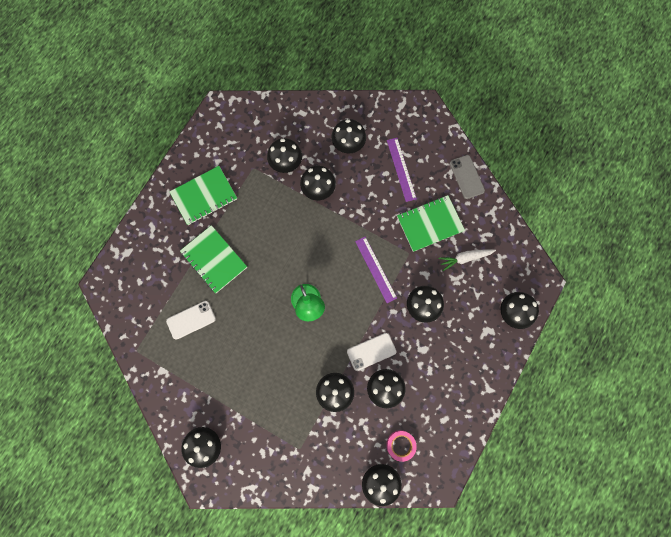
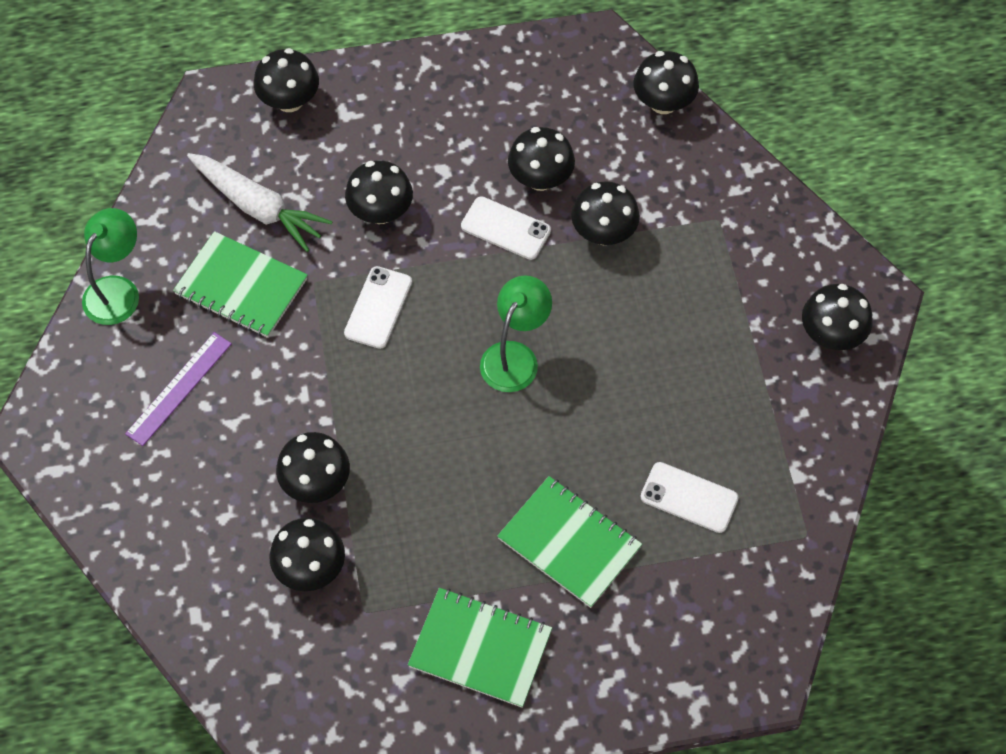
camera: 130 degrees left, 15 degrees down
(214, 259) = (569, 543): green notebook -> green notebook turned 60 degrees counterclockwise
(348, 144) = (196, 498): black mushroom -> none
(376, 269) = (378, 307): purple ruler -> white phone
(400, 445) = (595, 111): pink tape -> none
(465, 258) = (258, 207): white carrot -> white carrot, size x1.56
(466, 177) = (117, 290): grey phone -> green lamp

